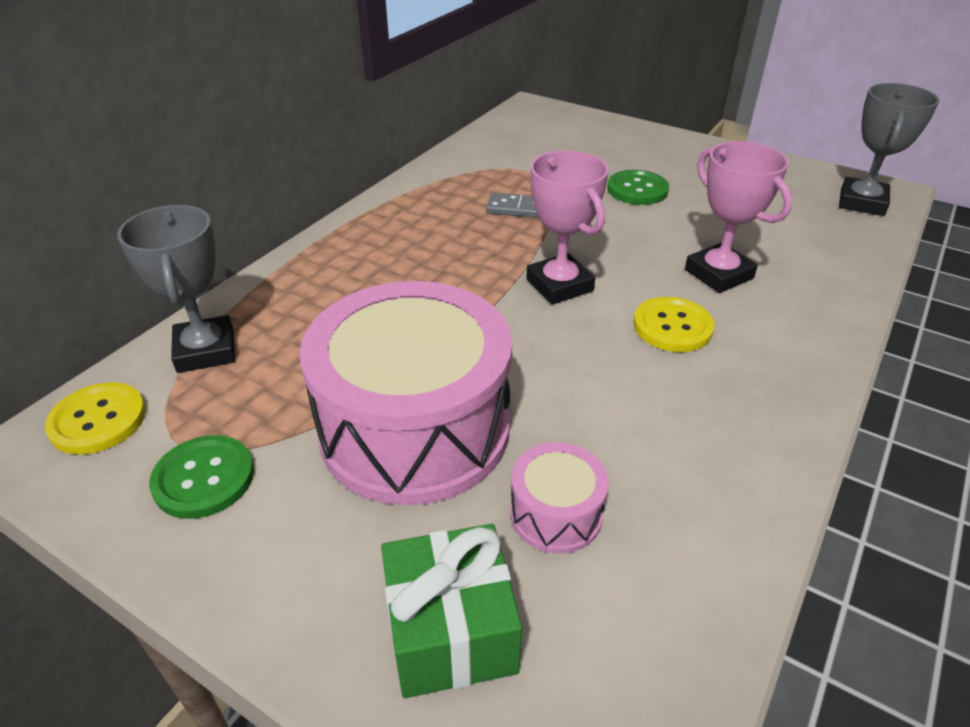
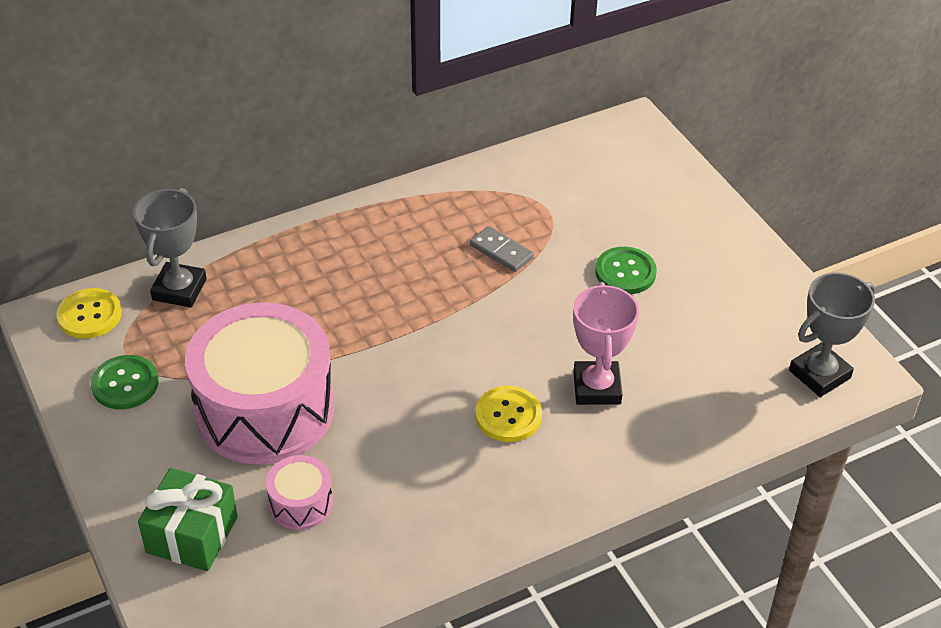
camera: 30 degrees right, 5 degrees up
(559, 285) = (461, 342): pink trophy -> none

